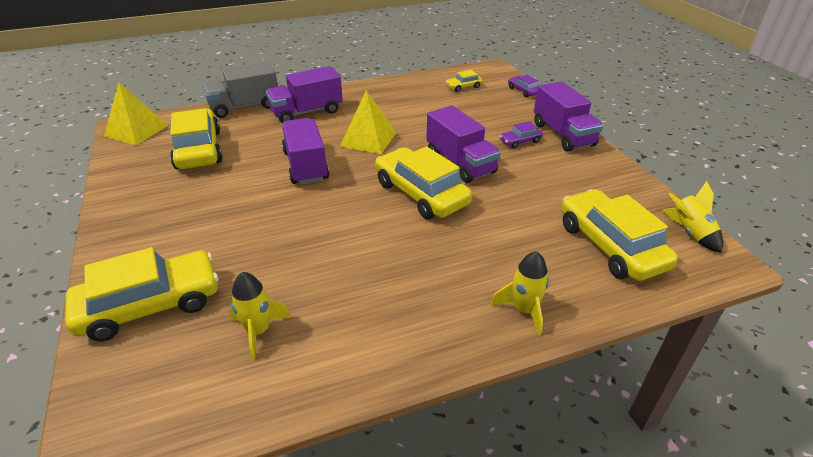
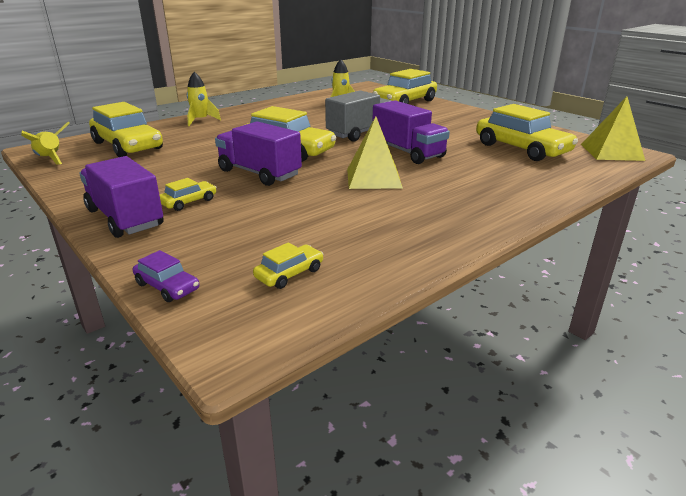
camera: 160 degrees right, 10 degrees down
(245, 107) = (566, 186): grey truck -> grey truck (360, 133)
(307, 112) = (483, 192): purple truck -> none
(520, 141) = (189, 202): purple car -> yellow car

